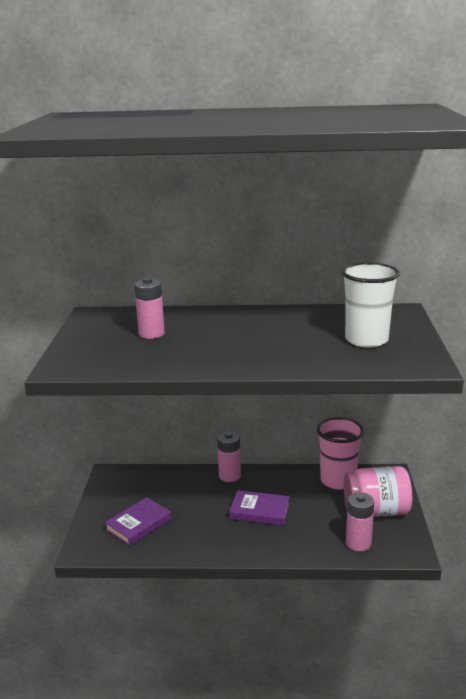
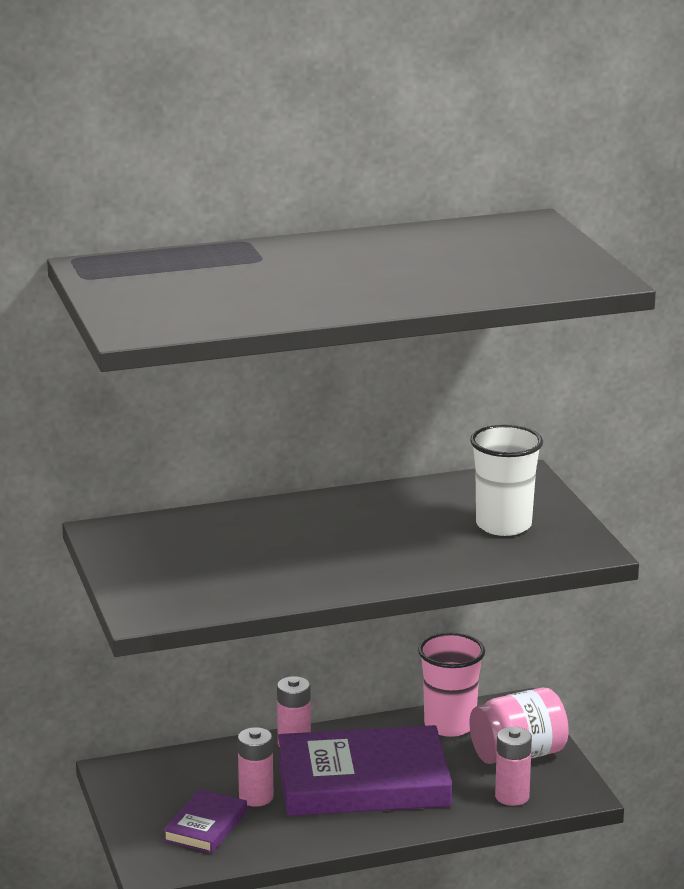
camera: 20 degrees left, 0 degrees up
(151, 334) = (218, 551): pink battery -> pink battery (256, 797)
(259, 511) = (363, 781): purple book -> purple book, size x2.09

